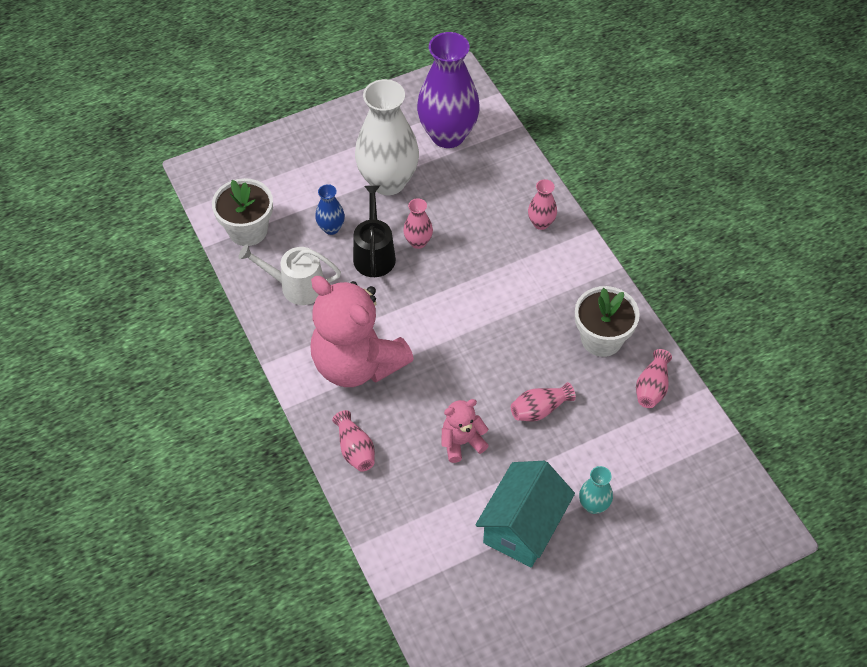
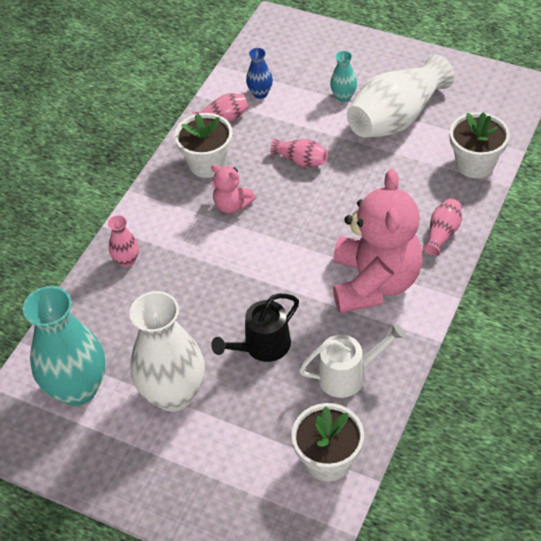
camera: 125 degrees left, 5 degrees down
(297, 286) = (347, 375): white watering can -> white watering can turned 75 degrees counterclockwise
(331, 228) = (265, 397): blue vase -> blue vase (260, 93)
(403, 542) = (475, 164): none -> white flower pot
(418, 242) = (221, 326): pink vase -> none
(448, 135) = (78, 388): purple vase -> turquoise vase
(462, 442) = (371, 183): pink teddy bear -> pink teddy bear (232, 205)
(522, 527) = (396, 118): turquoise house -> white vase

